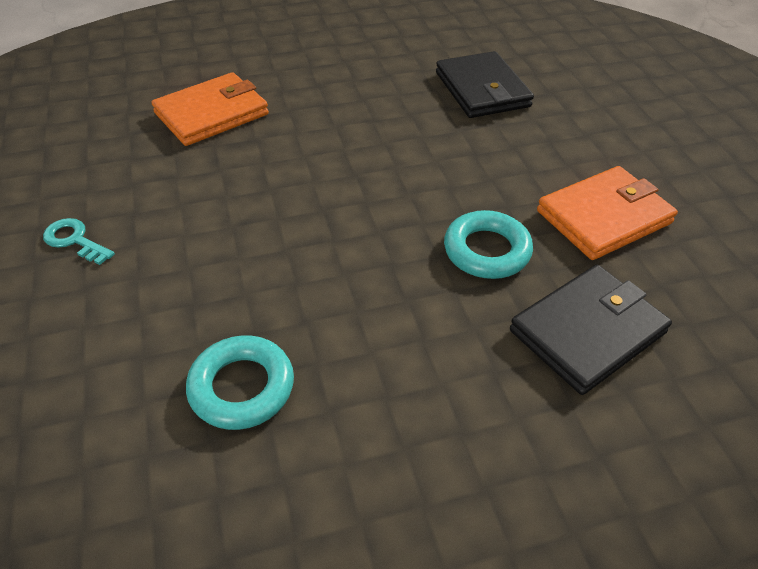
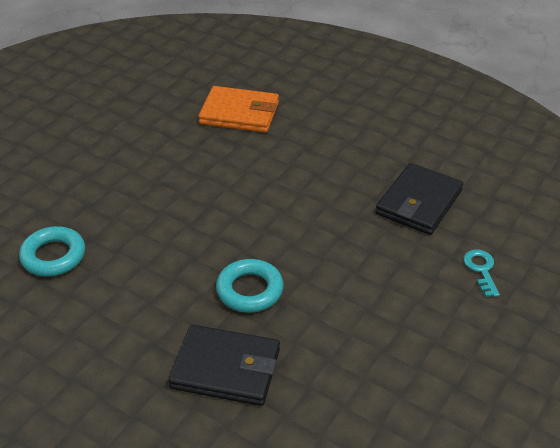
camera: 50 degrees right, 5 degrees down
(74, 240) = (89, 139): turquoise key -> turquoise key (481, 269)
(604, 217) = (347, 329): orange wallet -> none

